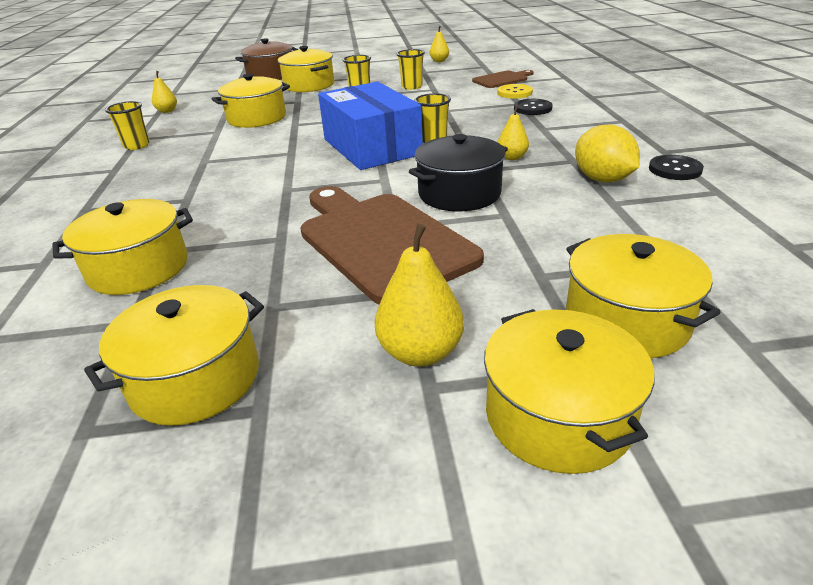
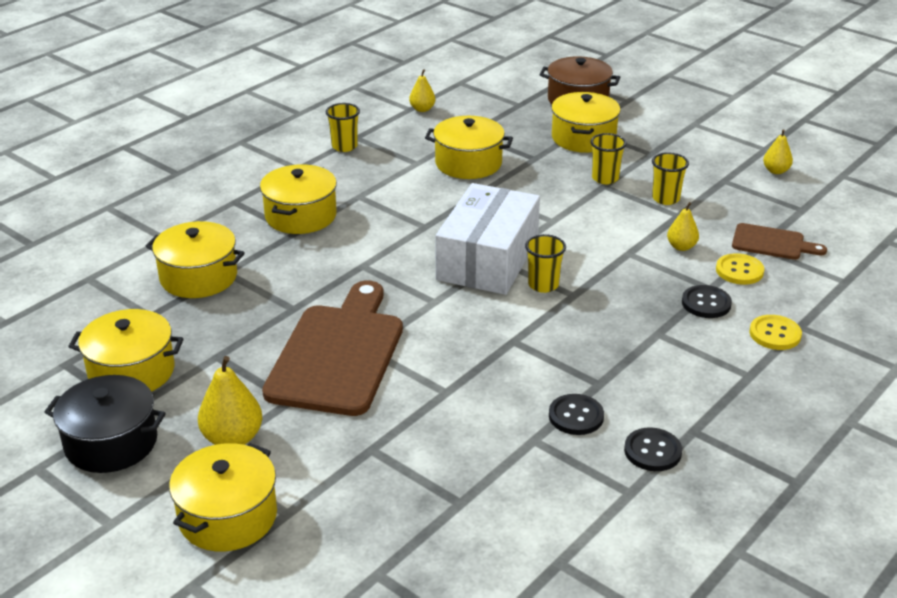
camera: 45 degrees right, 0 degrees up
(371, 147) = (487, 259): blue box -> white box
(459, 193) = (455, 352): black pot -> black pot (111, 442)
(512, 157) = (561, 346): yellow pear -> yellow pear (681, 247)
(590, 103) = (775, 334): none -> yellow button
(602, 179) = (576, 416): yellow lemon -> black button
(626, 320) = (354, 509): yellow pot -> yellow pot (300, 216)

